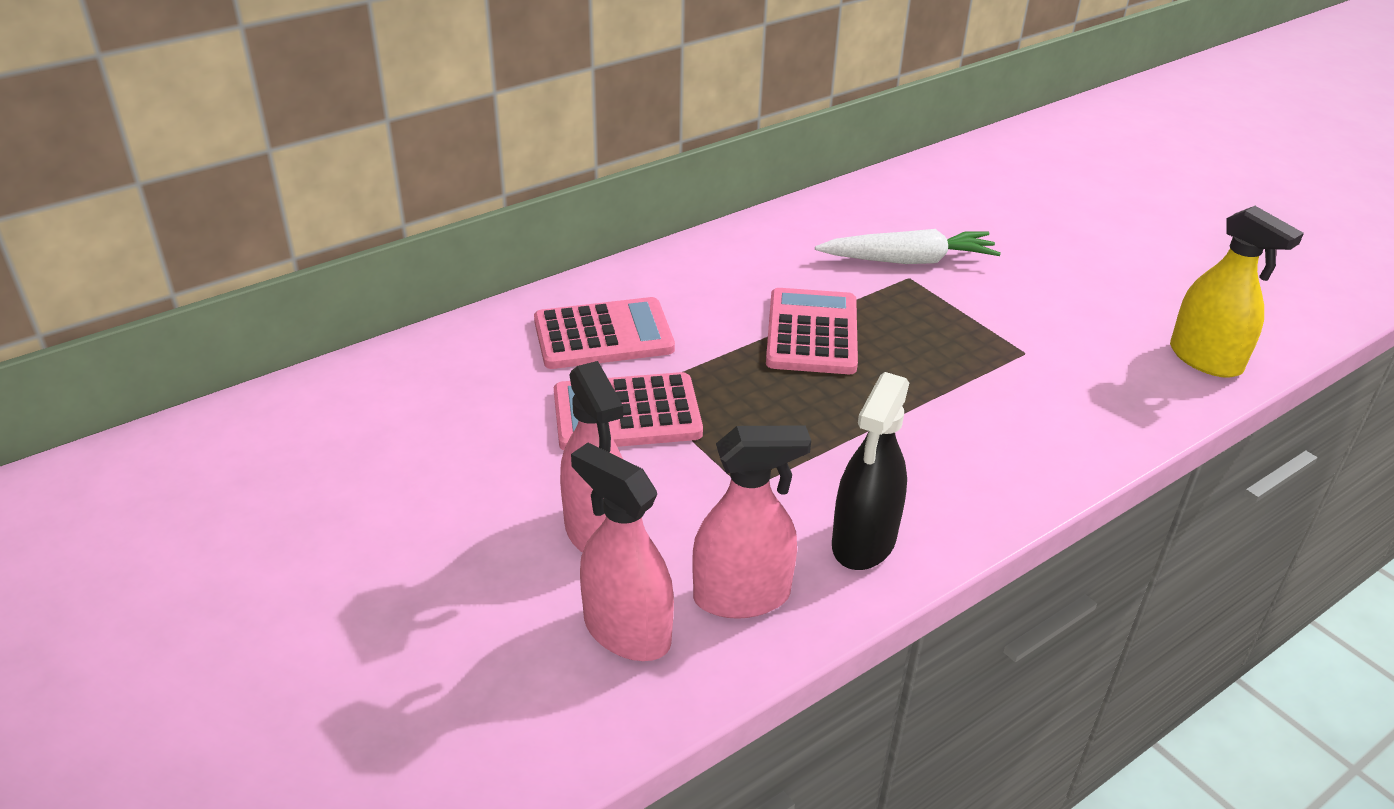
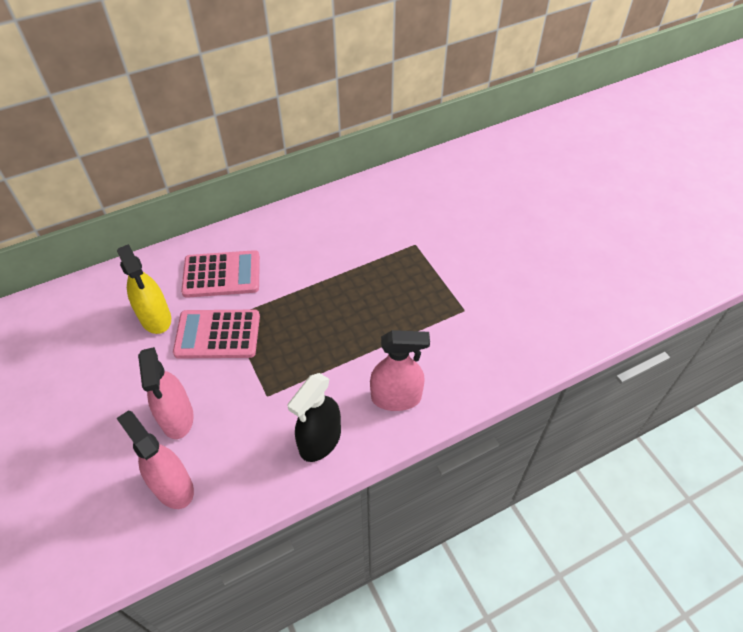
camera: 10 degrees right, 15 degrees up
(742, 596) = (241, 470): pink spray bottle -> pink spray bottle (396, 397)
(812, 333) = (342, 283): pink calculator -> none
(908, 260) = (419, 230): white carrot -> none
(1205, 359) = (573, 326): yellow spray bottle -> yellow spray bottle (155, 318)

